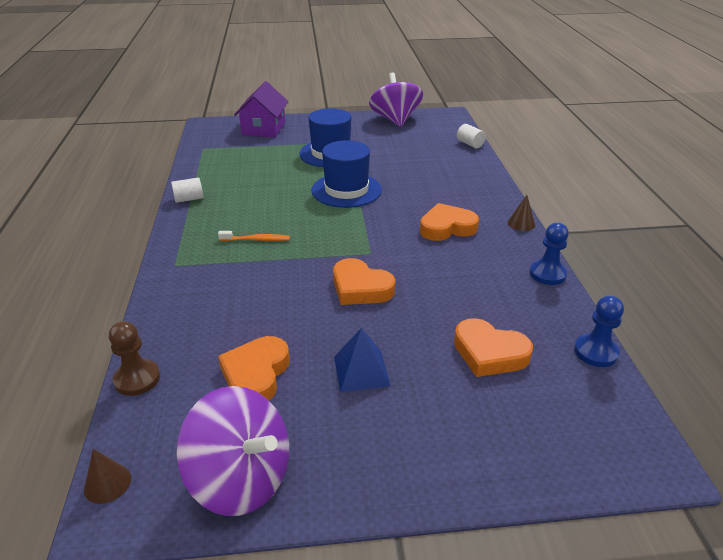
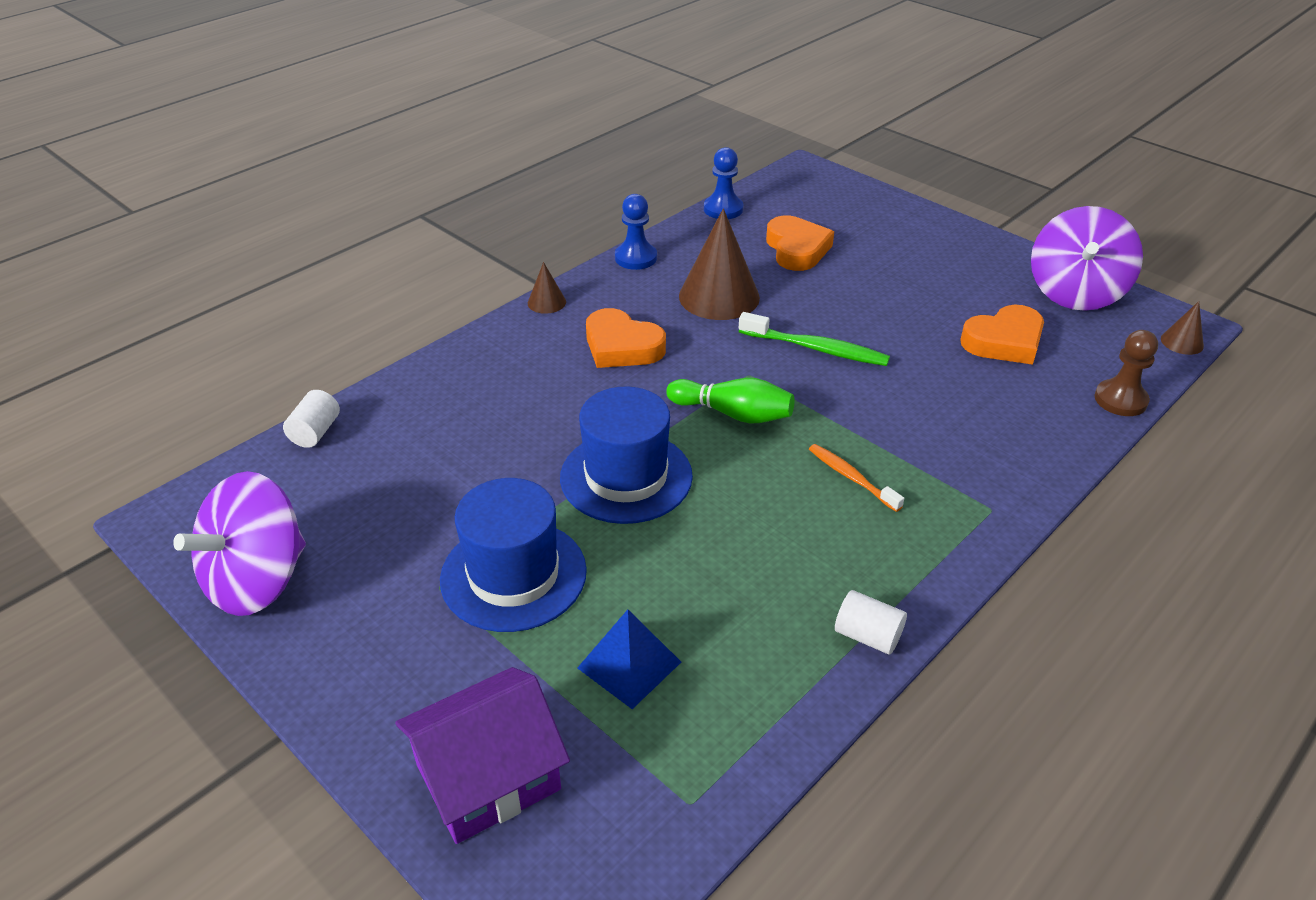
camera: 130 degrees left, 5 degrees up
(241, 478) = (1075, 293): purple spinning top -> purple spinning top turned 150 degrees counterclockwise
(346, 232) = (733, 414): none -> green bowling pin
(360, 288) = (816, 349): orange heart -> green toothbrush
(361, 371) = (912, 295): blue pyramid -> blue pyramid (629, 665)
(461, 282) = (719, 296): none -> brown cone

